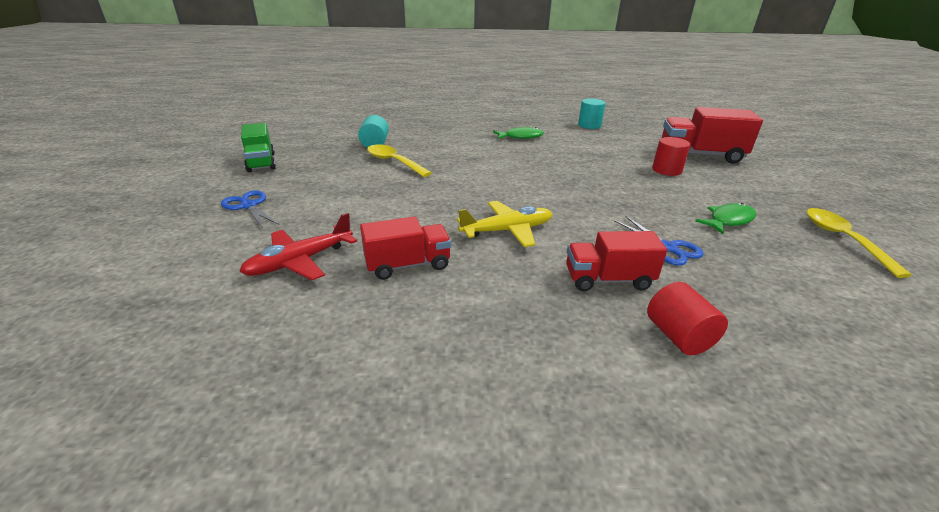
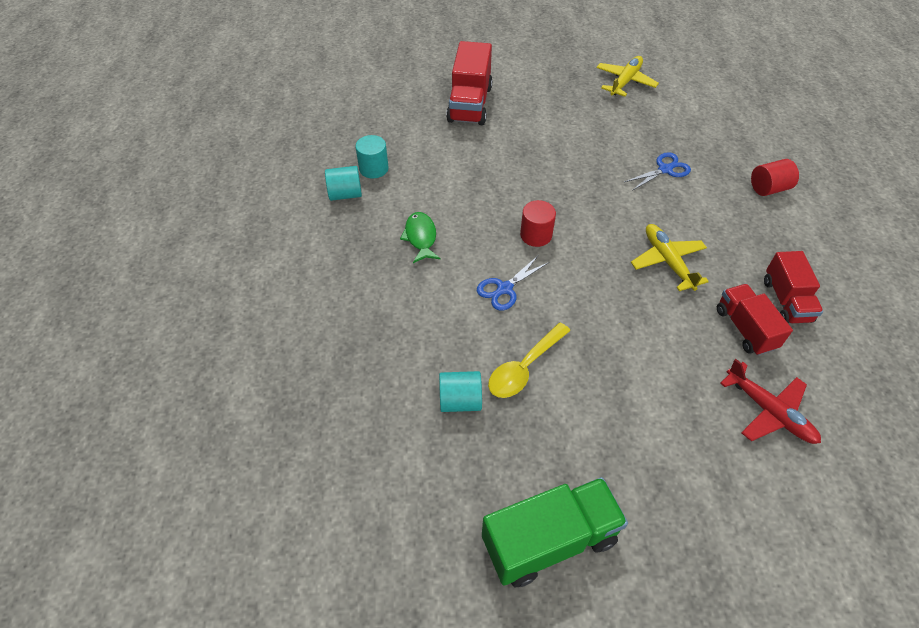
camera: 90 degrees left, 20 degrees up
(249, 206) = (681, 502): blue scissors -> blue scissors (505, 288)
(261, 162) = (549, 540): green truck -> green truck, size x1.51
(558, 119) = (345, 194): none -> turquoise cylinder
(608, 279) = (720, 209): red truck -> red truck (786, 300)
(666, 170) = (512, 136): red cylinder -> red cylinder (536, 235)
(728, 220) = (610, 126): green fish -> none
(843, 239) = (625, 82): yellow spoon -> yellow plane

